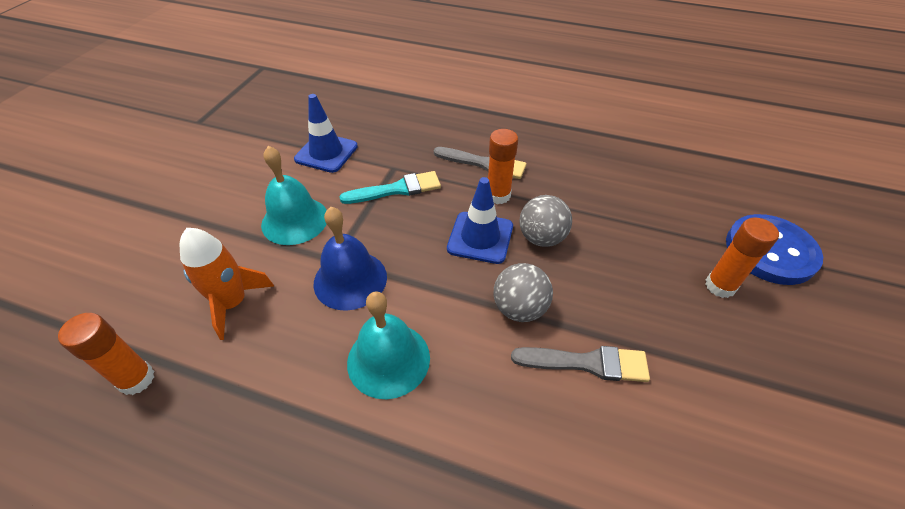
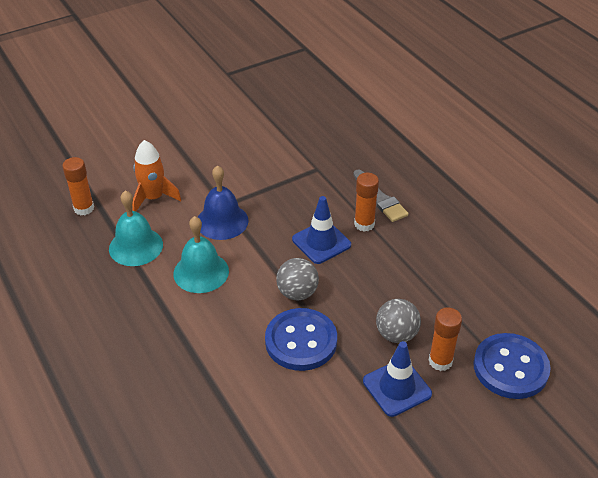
camera: 40 degrees right, 5 degrees down
(295, 220) = (225, 170): turquoise bell -> turquoise bell (136, 246)
(326, 153) = (285, 136): blue traffic cone -> blue traffic cone (397, 387)
(396, 189) = (303, 184): turquoise brush -> none
(542, 238) = (360, 265): grey ball -> grey ball (396, 334)
(587, 363) = (301, 341): grey brush -> blue button

